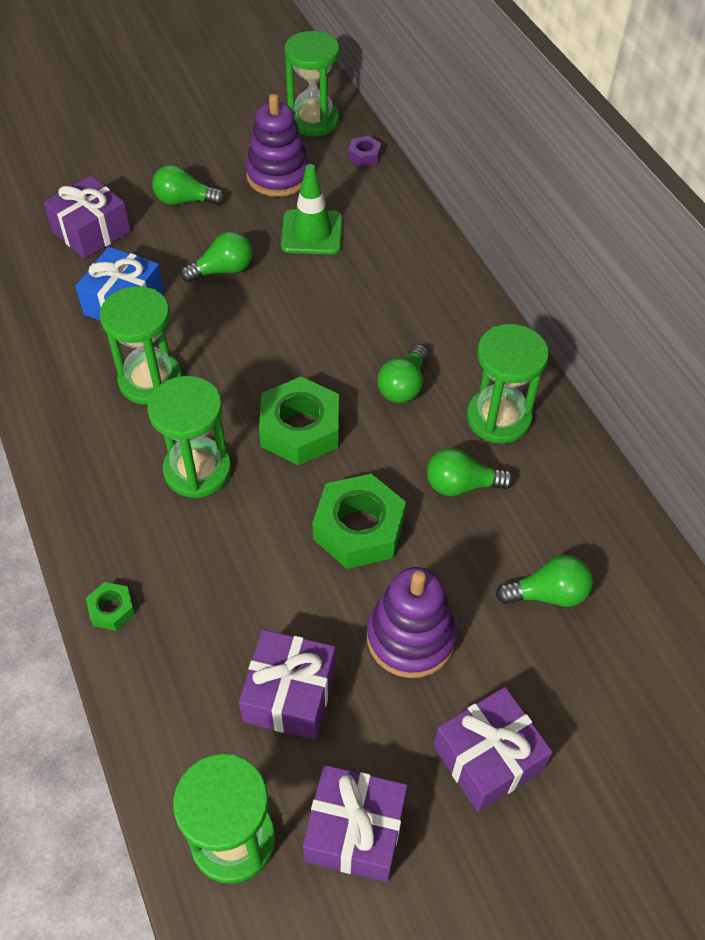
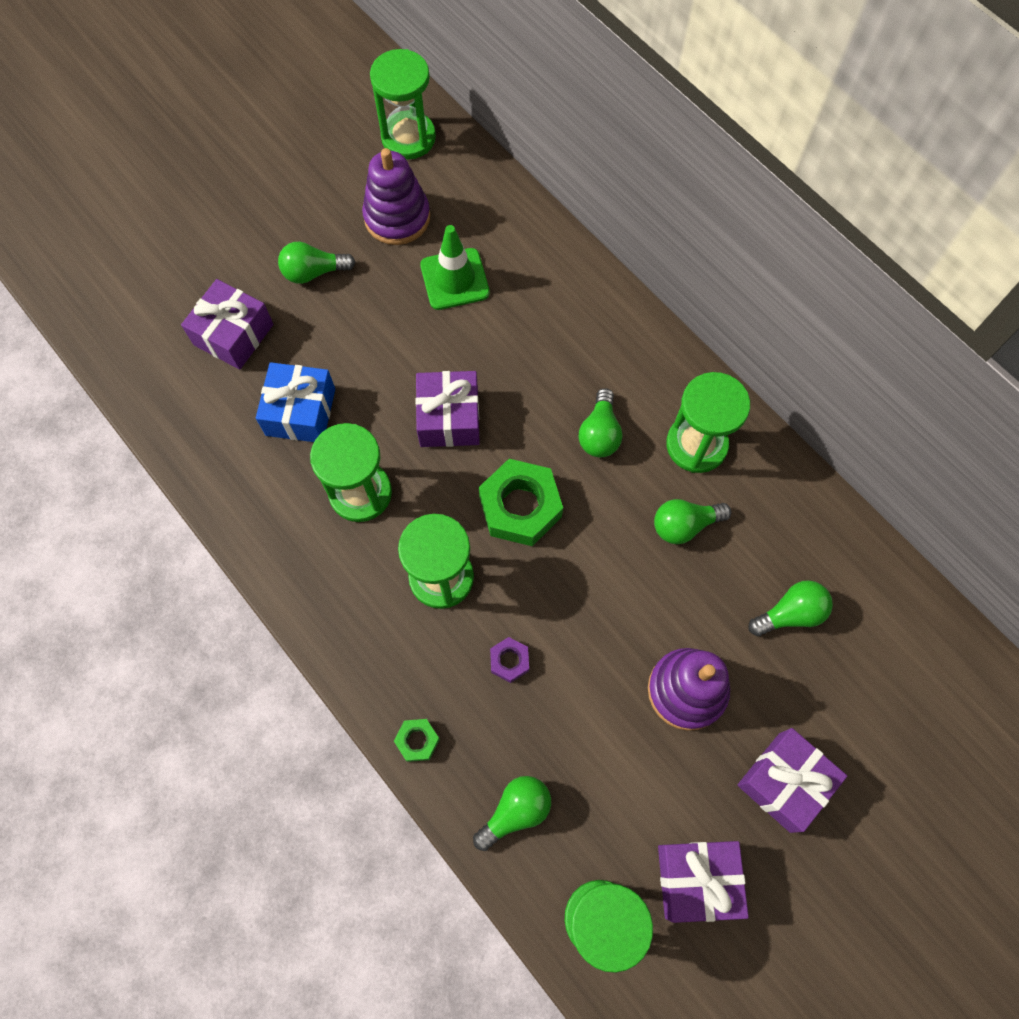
camera: 15 degrees left, 15 degrees up
(223, 270) = (383, 347): green light bulb -> green light bulb (515, 811)
(290, 694) = (602, 774): purple gift -> purple gift (449, 418)
(358, 528) = (608, 596): green nut -> none
(364, 155) = (475, 170): purple nut -> purple nut (509, 661)

